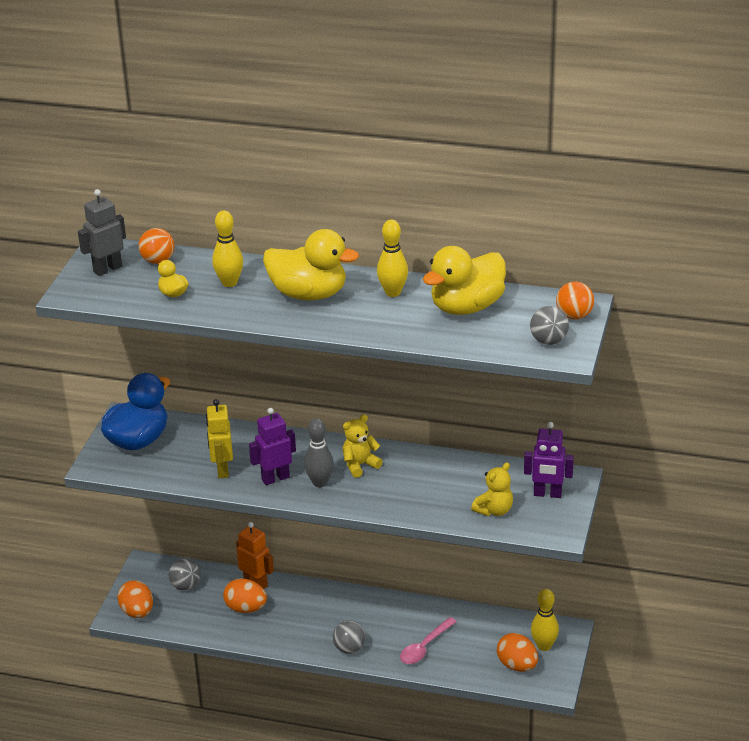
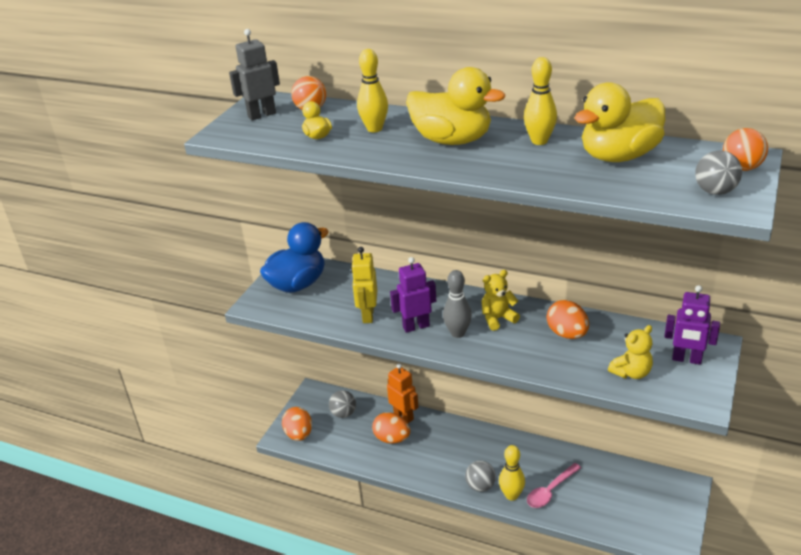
camera: 10 degrees right, 0 degrees up
(517, 665) = (639, 518): orange egg -> orange egg (567, 334)
(544, 646) = (665, 500): yellow bowling pin -> yellow bowling pin (511, 495)

